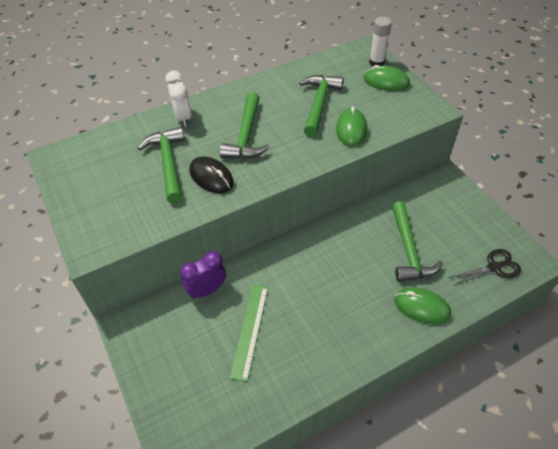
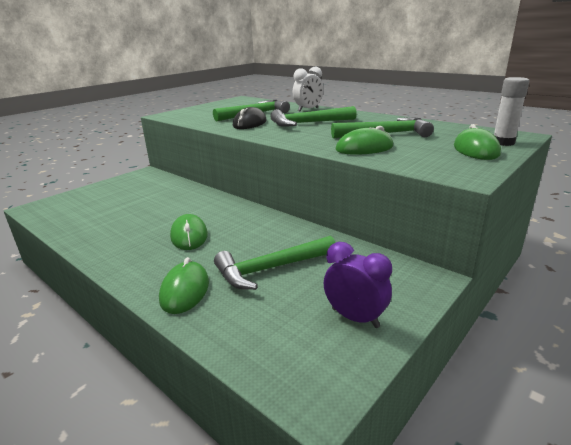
camera: 70 degrees right, 25 degrees down
(207, 290) = (179, 188): purple clock -> purple clock (355, 318)
(250, 330) = (142, 209): green ruler -> none
(333, 294) = (189, 236): none -> green mouse
(494, 267) = (279, 348): black scissors -> none

